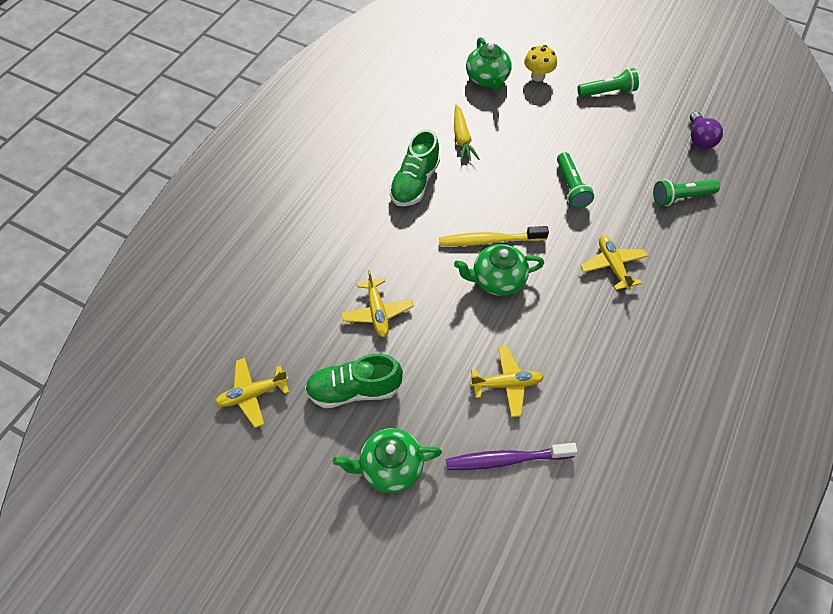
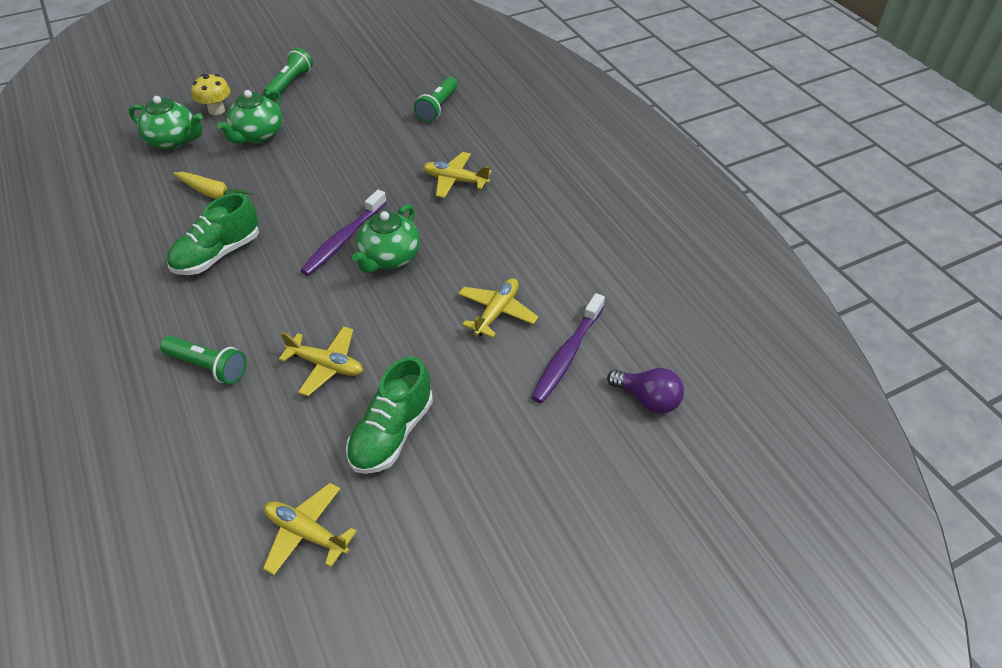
camera: 55 degrees left, 10 degrees down
(253, 394) = (307, 533): yellow plane -> yellow plane turned 105 degrees clockwise
(390, 467) = (501, 449): green teapot -> green teapot (258, 135)
(415, 183) = (218, 254): green shoe -> green shoe turned 75 degrees clockwise
(490, 240) = (344, 239): yellow toothbrush -> purple toothbrush
(571, 187) = (353, 159): green flashlight -> green flashlight (208, 366)
(699, 139) = (399, 67): purple light bulb -> purple light bulb (647, 399)

